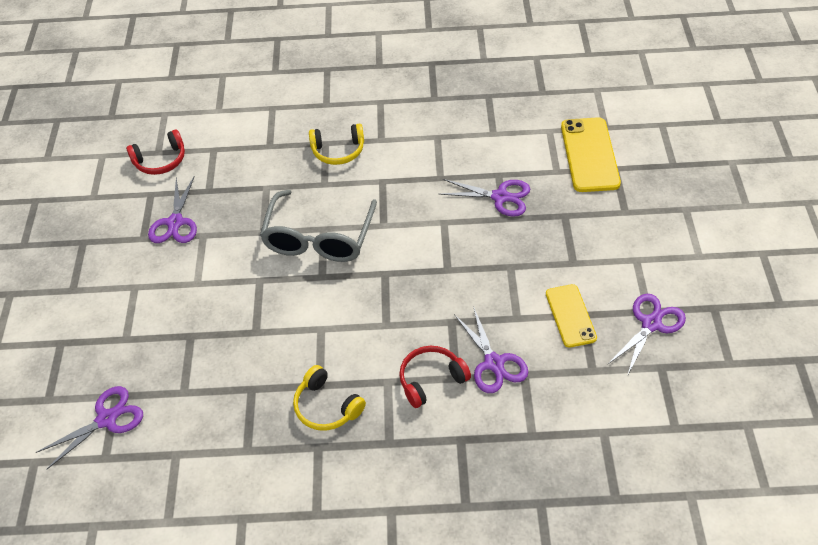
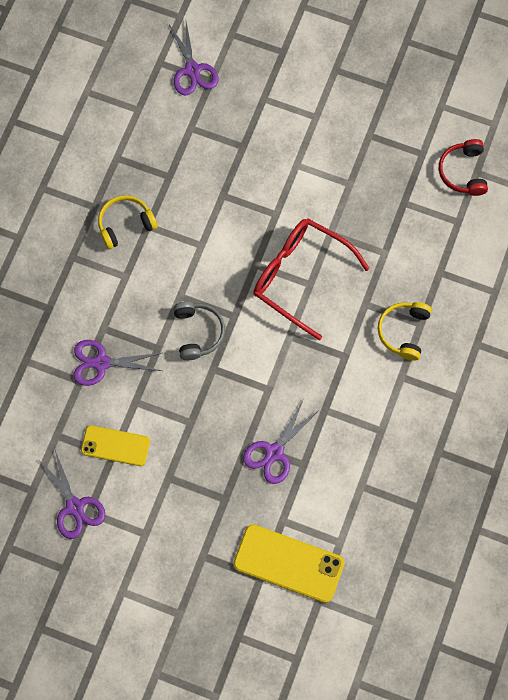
camera: 110 degrees right, 20 degrees up
(175, 222) = (375, 165): purple scissors -> none
(319, 238) = (300, 276): grey glasses -> red glasses
(417, 295) = (198, 332): none -> grey headphones
(431, 380) = (110, 309): red headphones -> none

